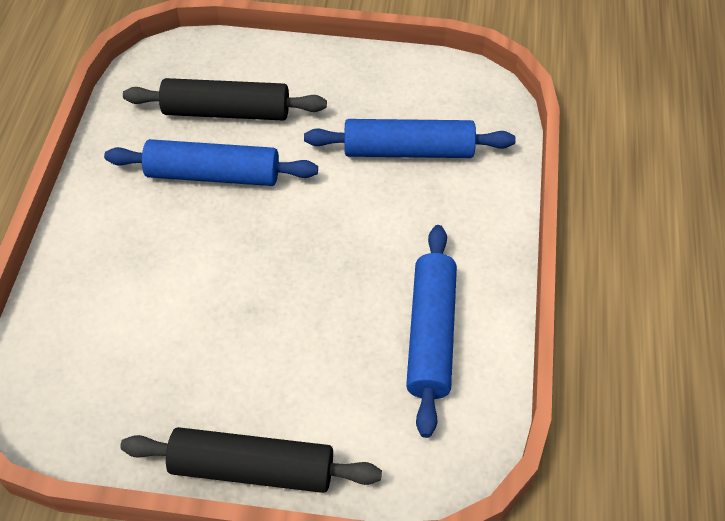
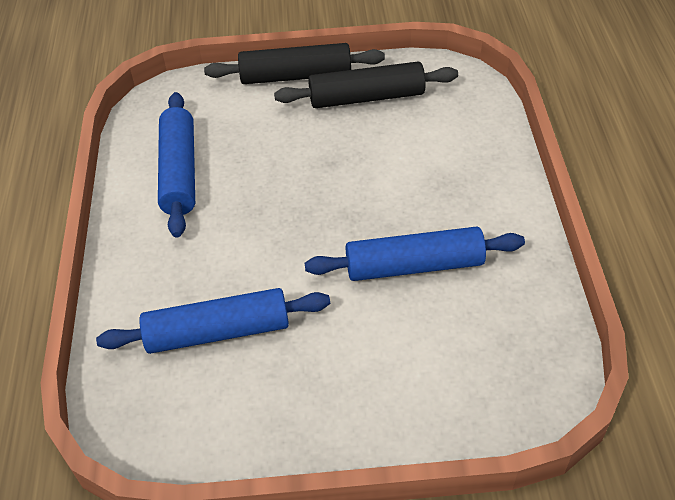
camera: 170 degrees right, 5 degrees down
(226, 112) = (432, 339): black rolling pin -> black rolling pin (366, 97)

